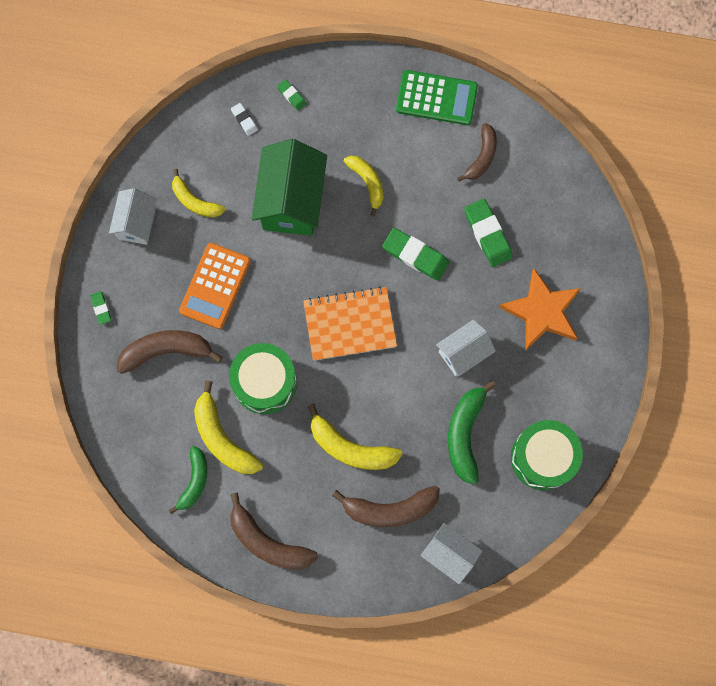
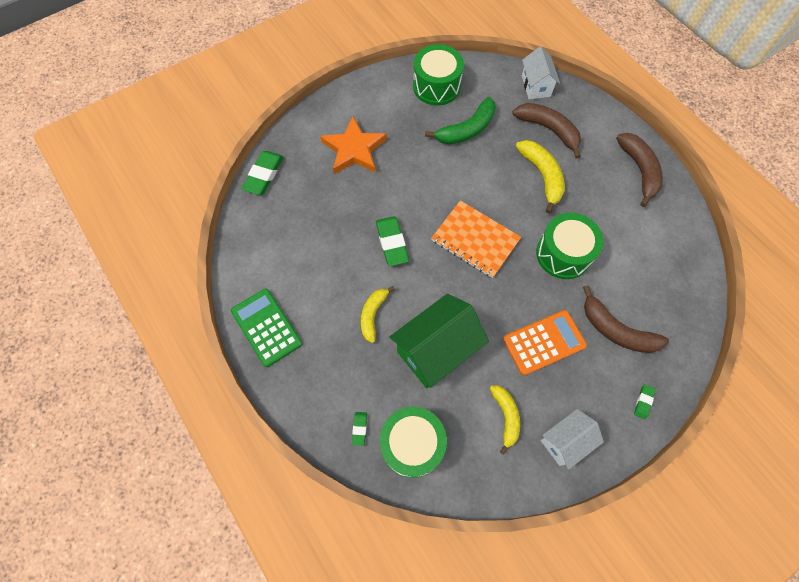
camera: 135 degrees left, 10 degrees down
(194, 481) = (661, 237): green banana -> none
(223, 438) = (620, 246): yellow banana -> none
(244, 120) = (412, 444): white eraser -> green drum
(463, 353) = (423, 167): white house -> none
(482, 157) = (284, 262): brown banana -> none
(487, 234) = (335, 216): green eraser -> green eraser (264, 175)

